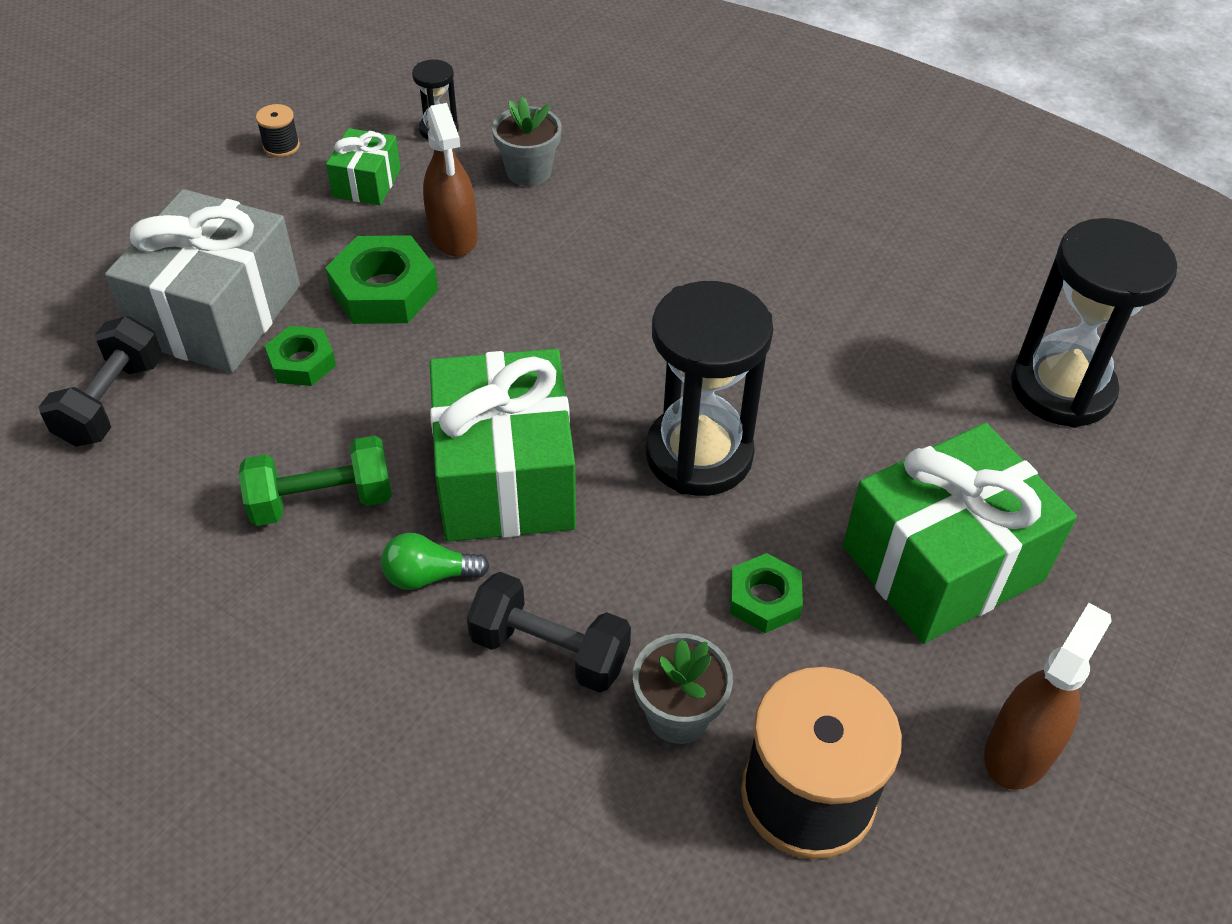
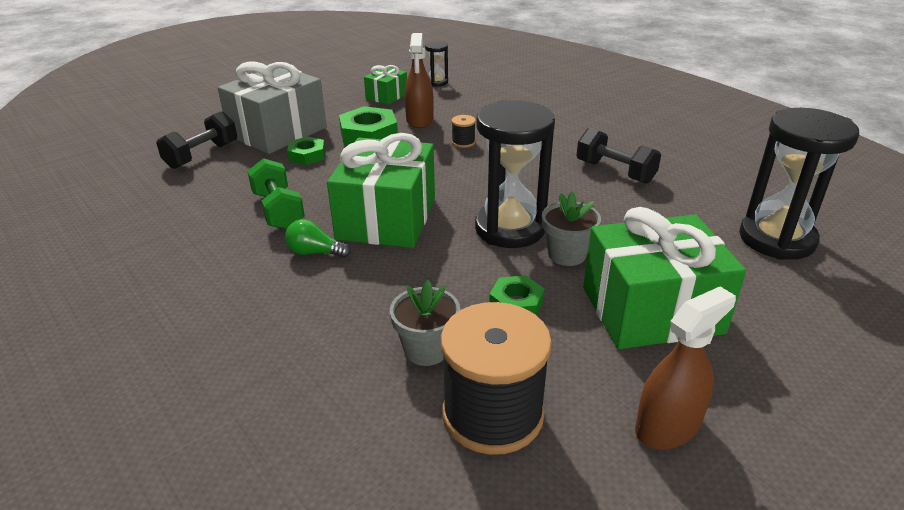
camera: 20 degrees right, 15 degrees down
(281, 146) = (352, 79): black spool -> black spool (463, 142)
(322, 501) = (278, 210): green dumbbell -> green dumbbell turned 60 degrees clockwise
(529, 172) = (476, 102): grey flower pot -> grey flower pot (567, 254)
(550, 650) = (364, 300): black dumbbell -> black dumbbell (615, 172)

